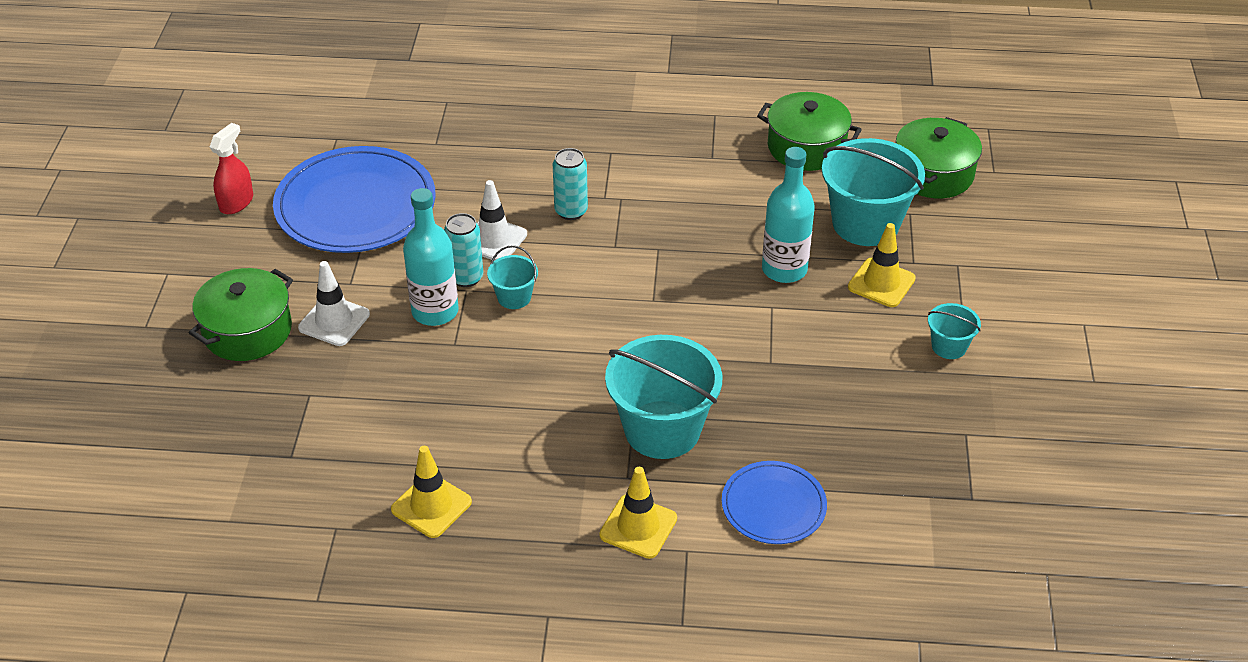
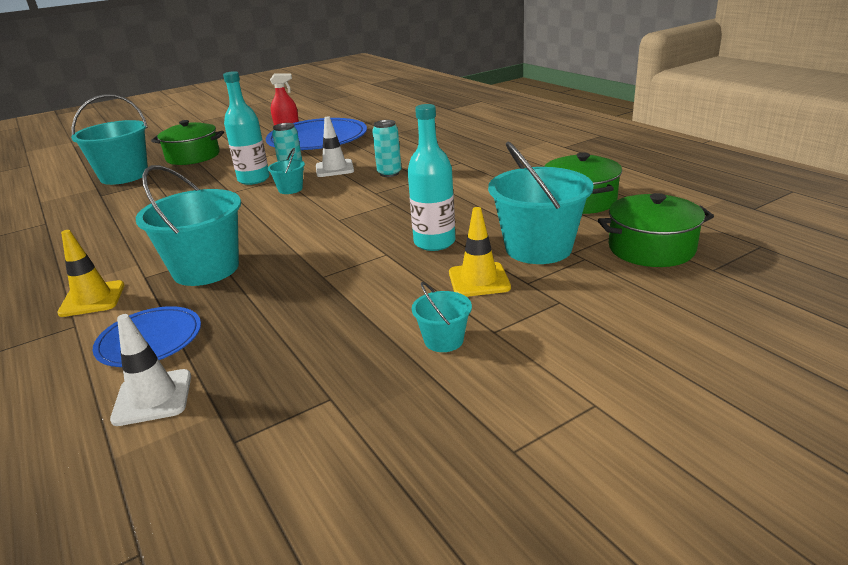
camera: 55 degrees right, 15 degrees down
(234, 416) = (124, 176): none -> turquoise bucket
(334, 321) = (220, 166): white traffic cone -> white traffic cone (153, 397)
(431, 506) = (78, 236): yellow traffic cone -> none

